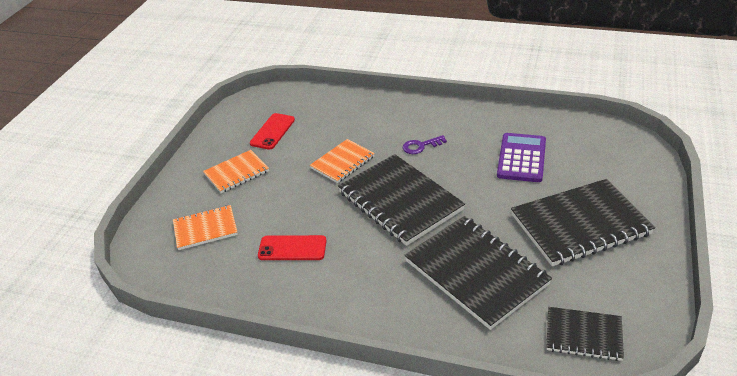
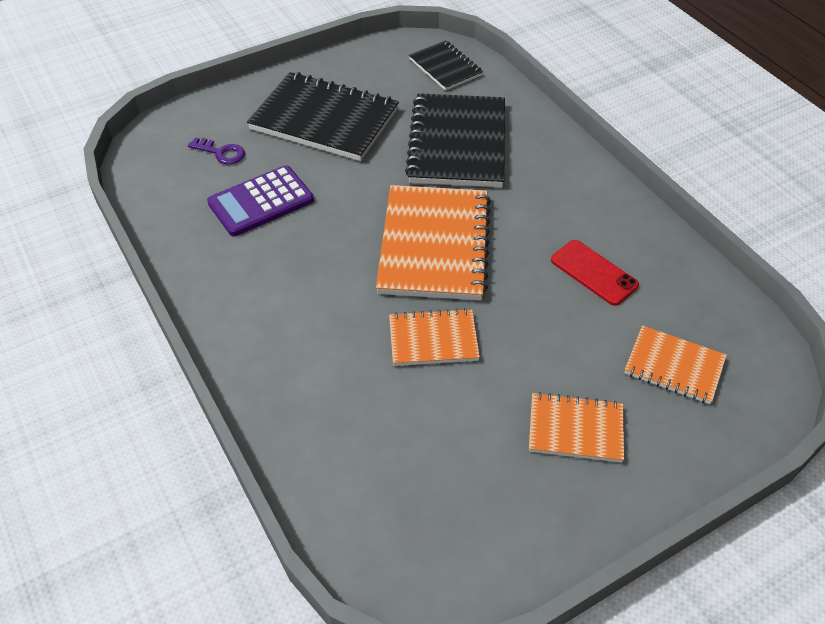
camera: 140 degrees left, 10 degrees up
(273, 131) = (463, 473): red phone -> none
(400, 201) = (434, 245): black notebook -> orange notebook
(421, 146) = (325, 292): purple key -> purple key (221, 153)

